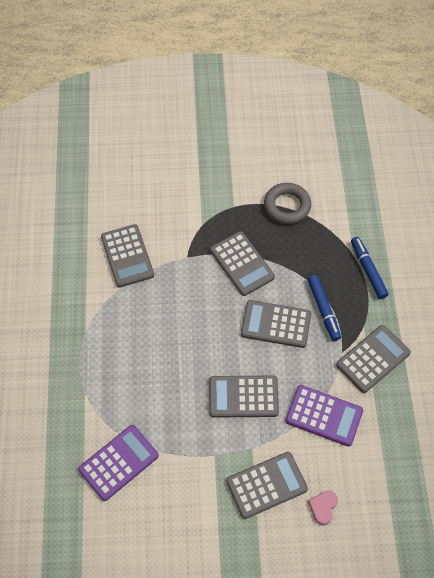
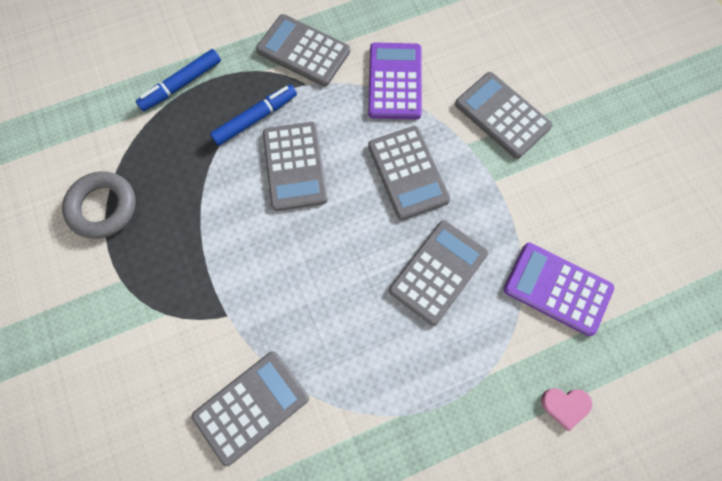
camera: 110 degrees left, 10 degrees up
(242, 264) = (216, 236): grey calculator -> grey calculator (438, 272)
(323, 507) = (498, 55): pink heart -> pink heart (565, 406)

